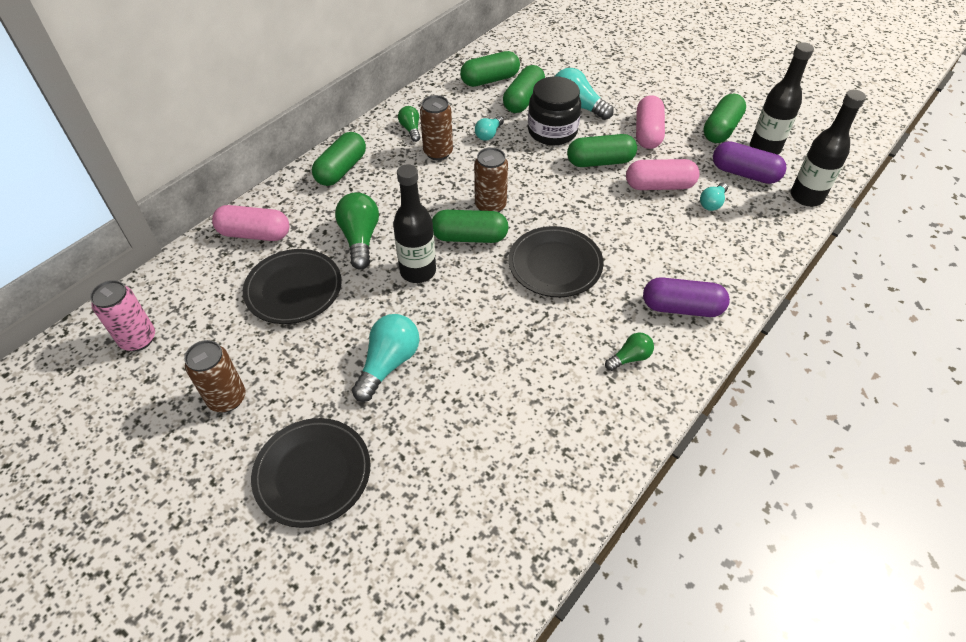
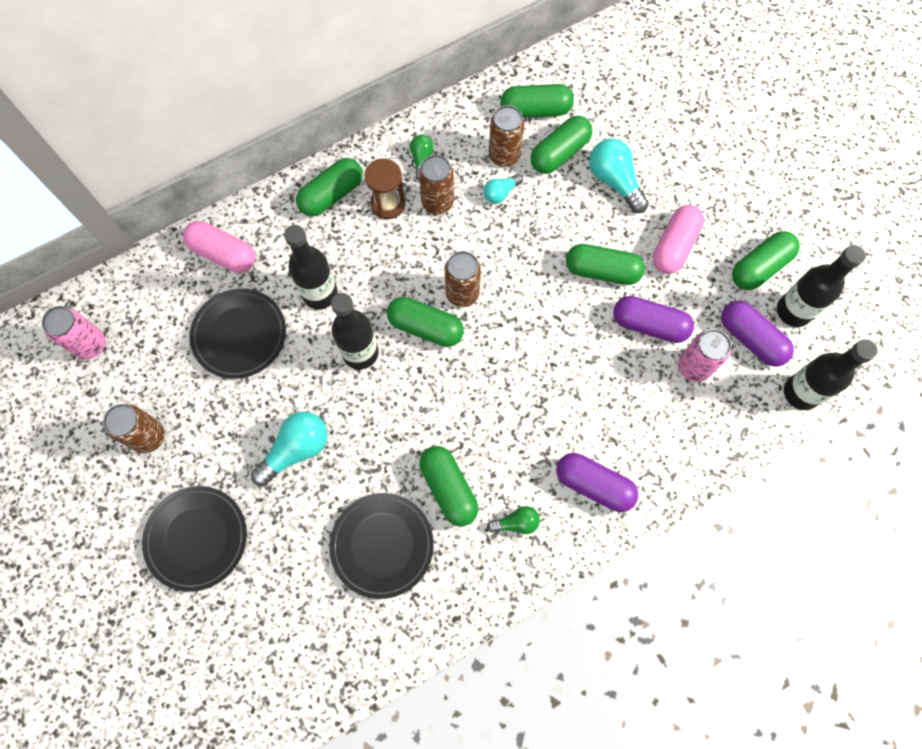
camera: 20 degrees right, 20 degrees up
(360, 239) = (320, 294): green light bulb -> black bottle
(395, 163) = (388, 204): none -> brown hourglass
(479, 111) = (504, 156): none -> brown can
(552, 131) = (570, 210): black jar -> none
(552, 350) = (448, 488): none -> green capsule
(555, 265) = (494, 391): black plate -> black plate (382, 545)
(659, 186) = (649, 325): pink capsule -> purple capsule
(712, 203) = (693, 367): turquoise light bulb -> pink can

